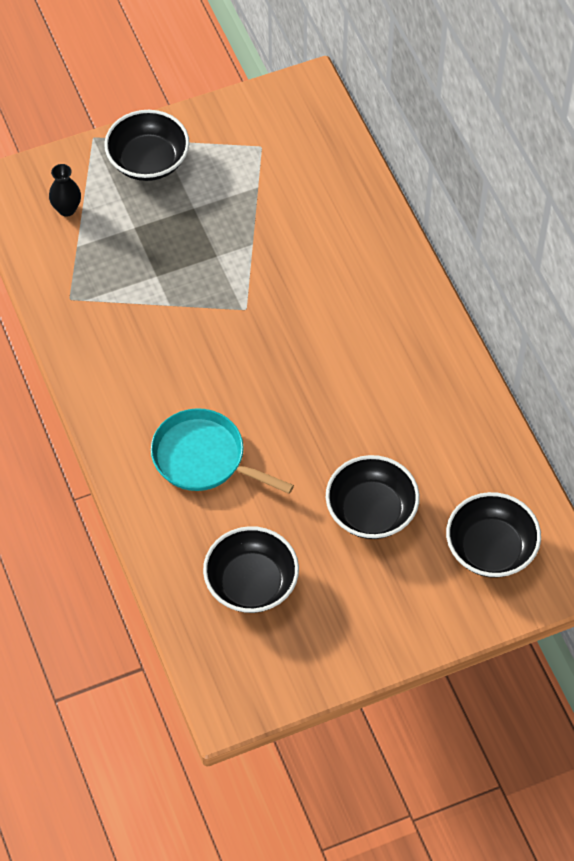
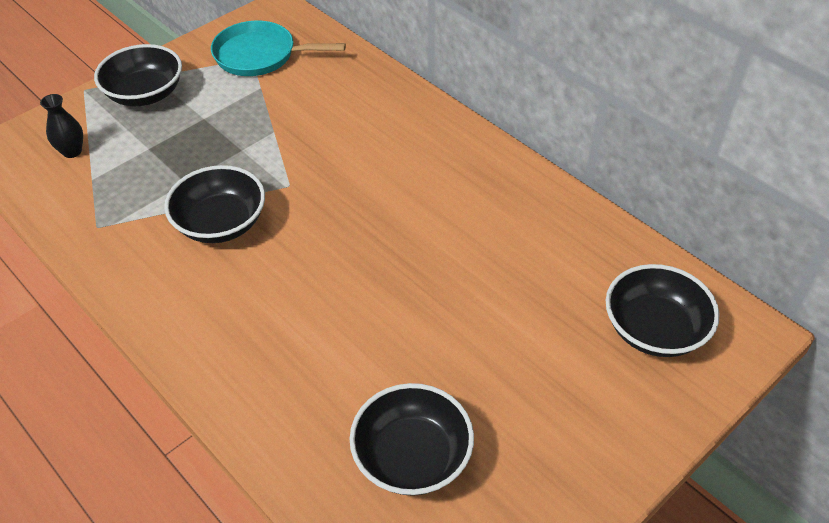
camera: 20 degrees left, 10 degrees down
(203, 458) = (300, 336): turquoise pan -> turquoise pan (260, 55)
(371, 511) = (509, 332): black bowl -> black bowl (221, 223)

